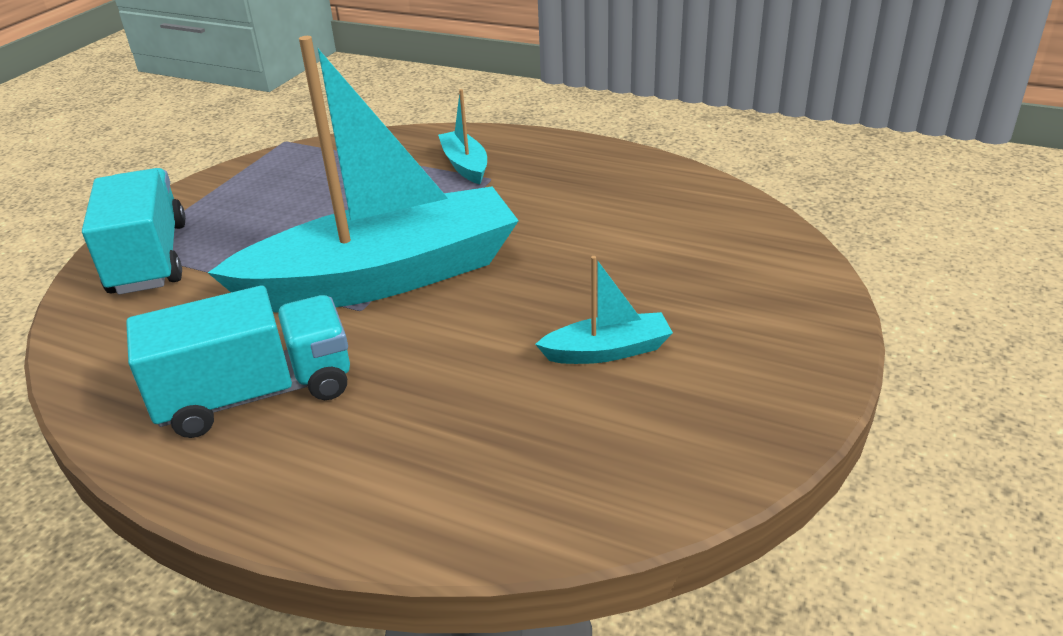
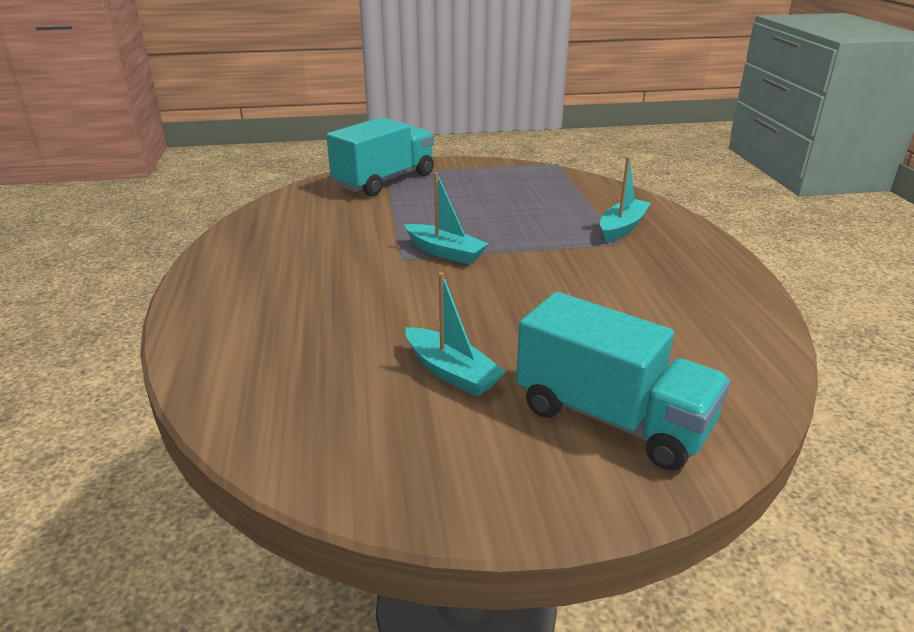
camera: 55 degrees right, 5 degrees down
(256, 394) = (288, 260): turquoise truck -> turquoise truck (612, 418)
(384, 277) = (445, 252): turquoise boat -> turquoise boat, size x0.41

